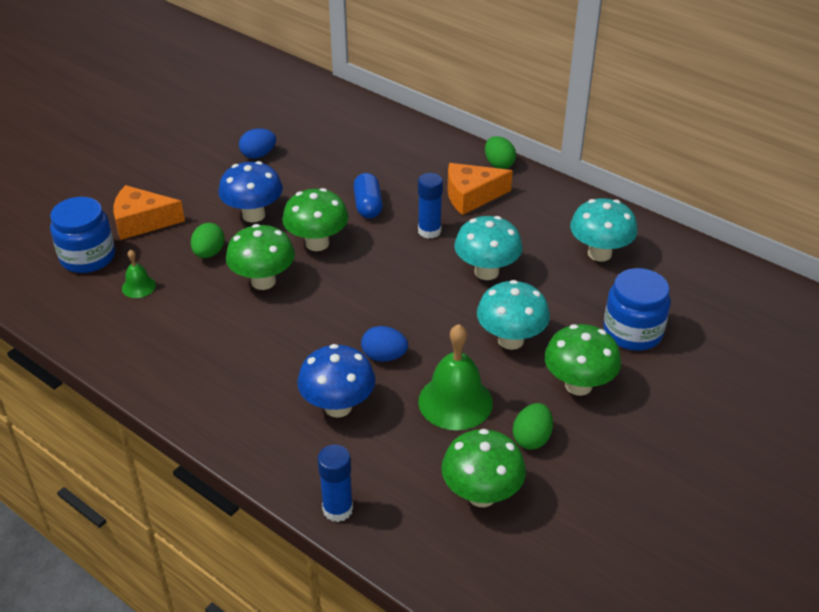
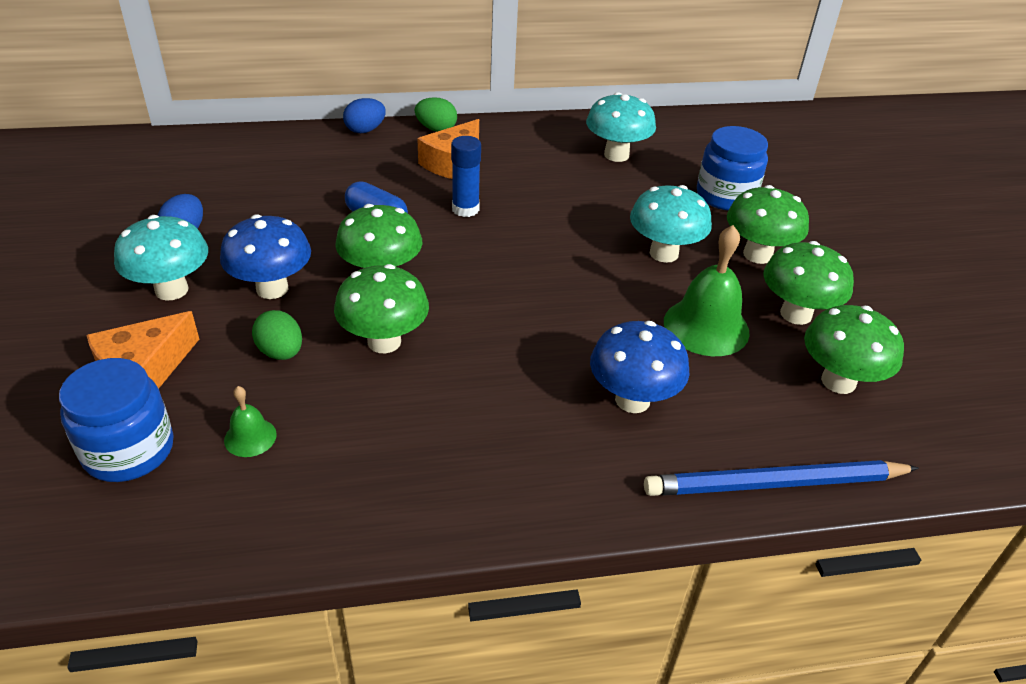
camera: 50 degrees left, 0 degrees up
(337, 509) = (775, 484): blue glue stick -> blue pencil
(384, 356) = (597, 331): blue egg -> blue egg (365, 130)
(486, 272) = (562, 214): turquoise mushroom -> turquoise mushroom (171, 290)
(531, 438) = (796, 314): green egg -> green mushroom

